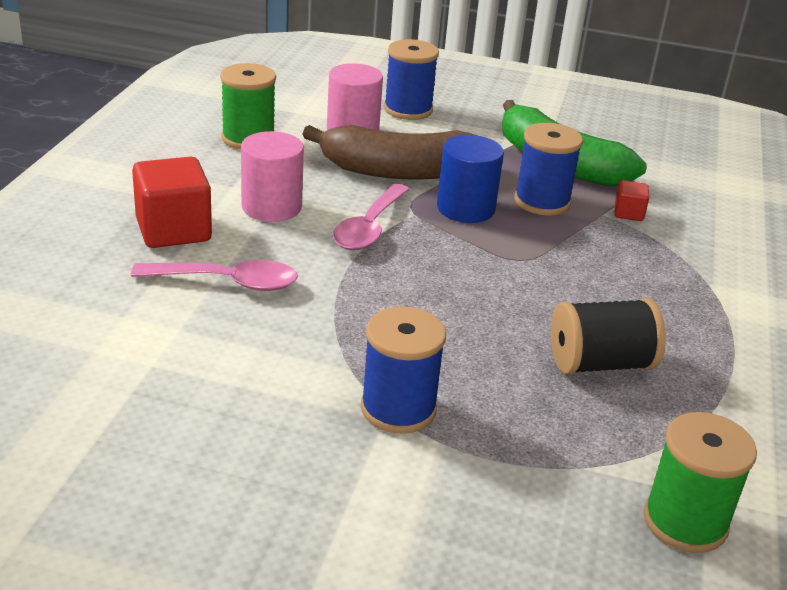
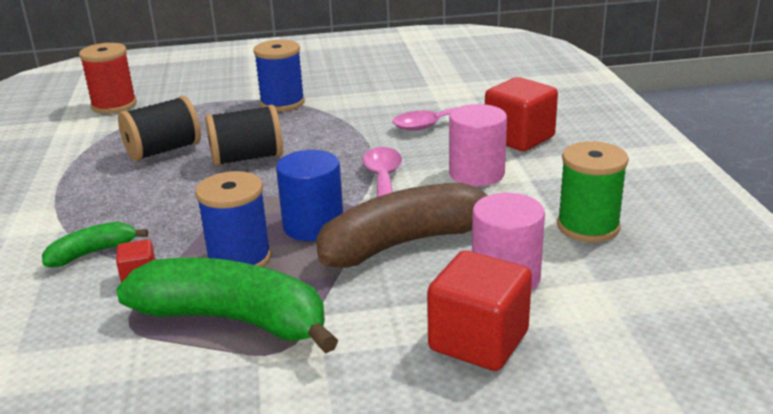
camera: 160 degrees right, 5 degrees down
(408, 109) = (478, 341): blue spool -> red cube
(496, 311) = (247, 158): none -> black spool
(673, 247) = (93, 252): none -> green banana
(685, 522) = (114, 105): green spool -> red spool

